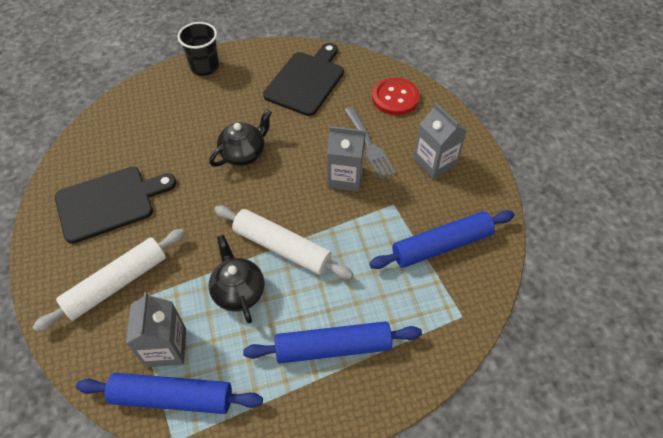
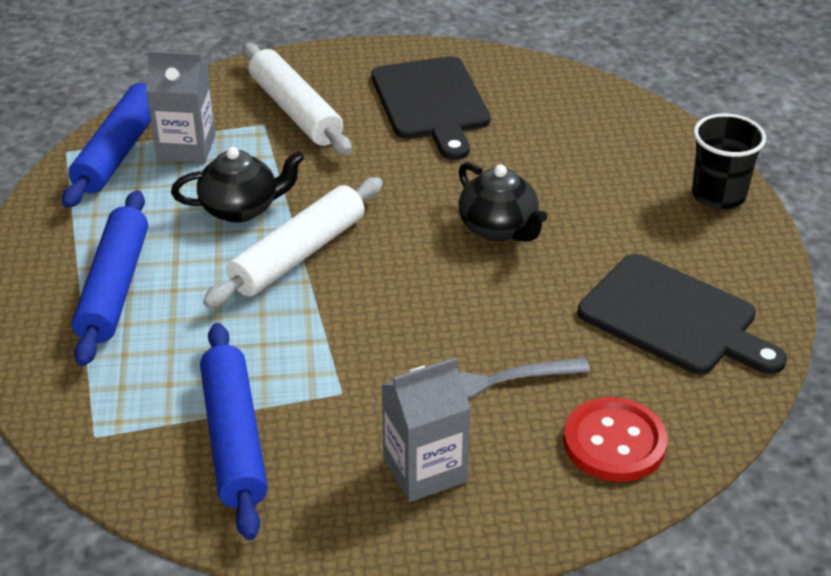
camera: 100 degrees right, 15 degrees down
(345, 177) = (418, 340): grey carton -> none

